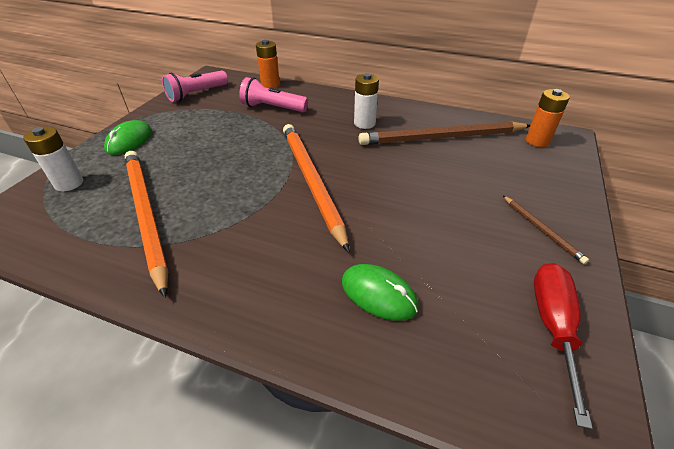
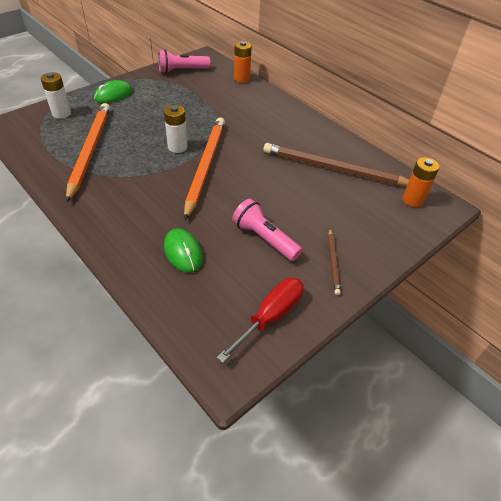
camera: 25 degrees right, 5 degrees up
(272, 108) = (227, 100): pink flashlight -> pink flashlight (264, 239)
(364, 123) = (284, 136): white battery -> white battery (177, 147)

